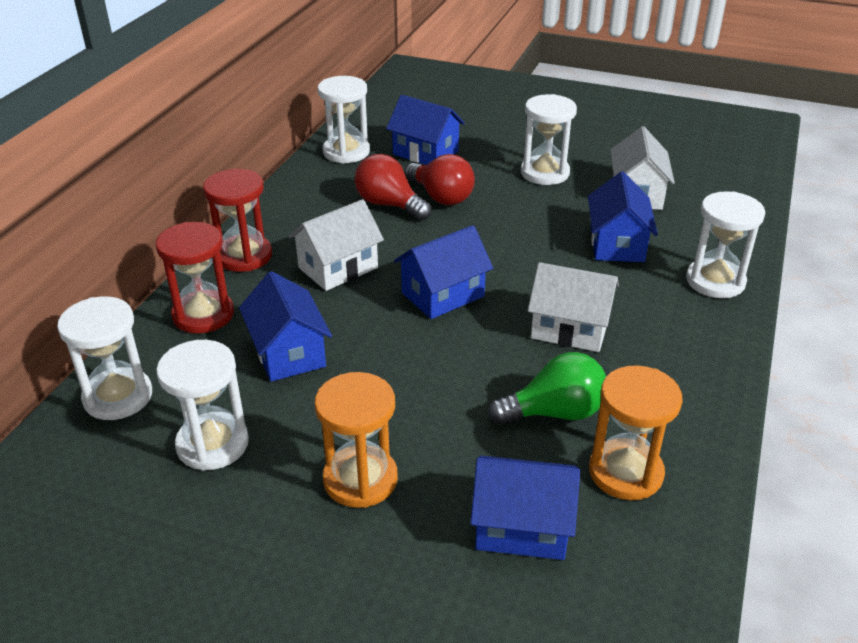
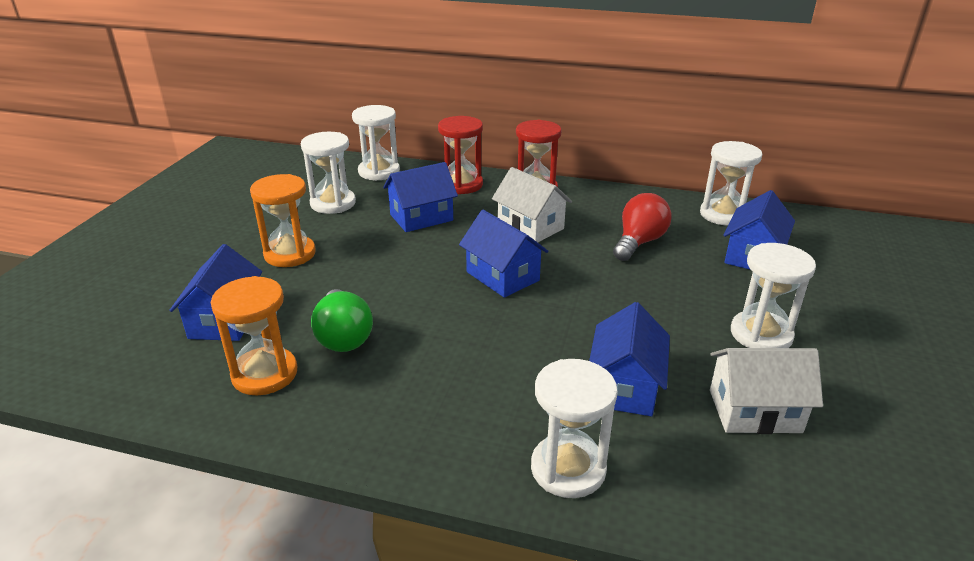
camera: 85 degrees right, 5 degrees down
(441, 197) = (668, 268): red light bulb -> none
(570, 328) = (460, 347): white house -> none
(617, 244) = (624, 386): blue house -> blue house turned 75 degrees counterclockwise

